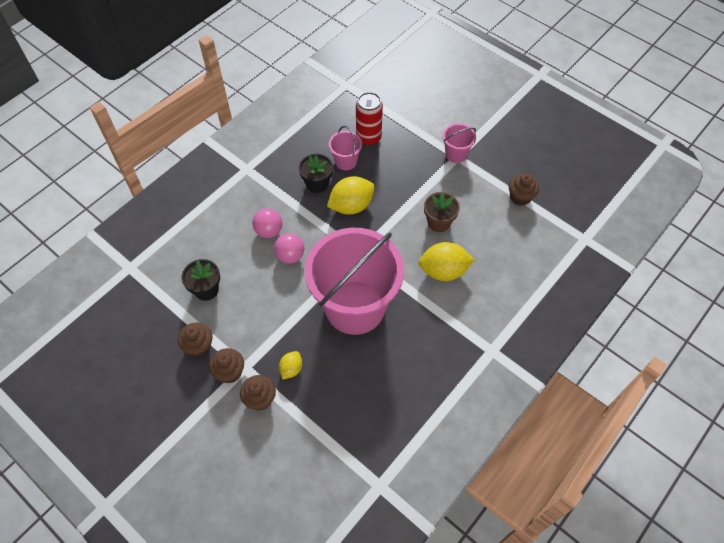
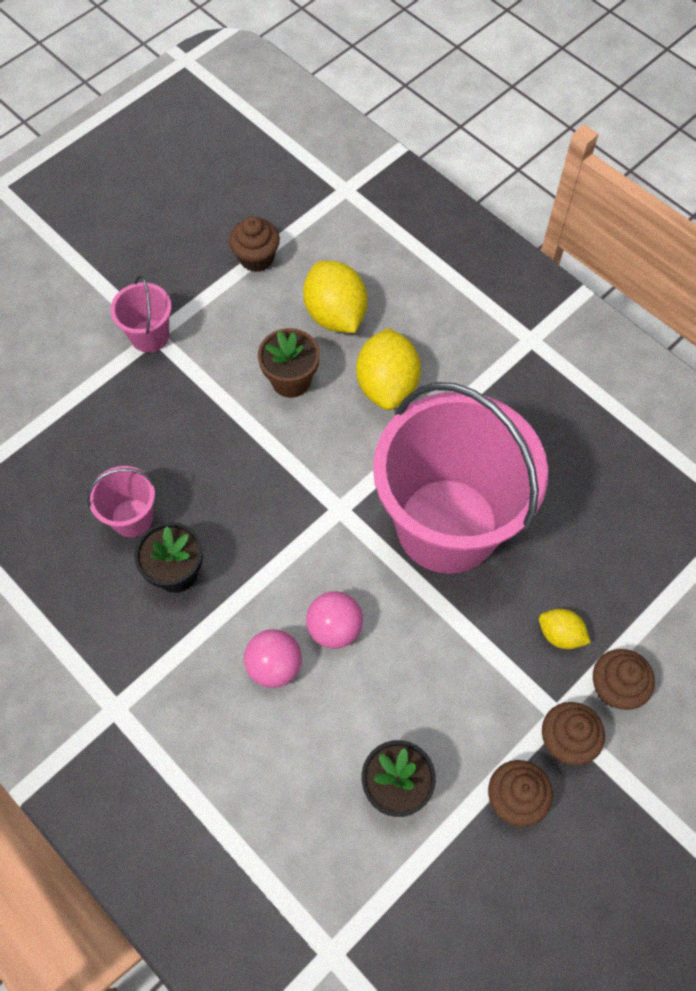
camera: 85 degrees left, 5 degrees up
(351, 206) = (237, 515): yellow lemon -> yellow lemon (335, 314)
(368, 138) = (82, 473): red can -> none

